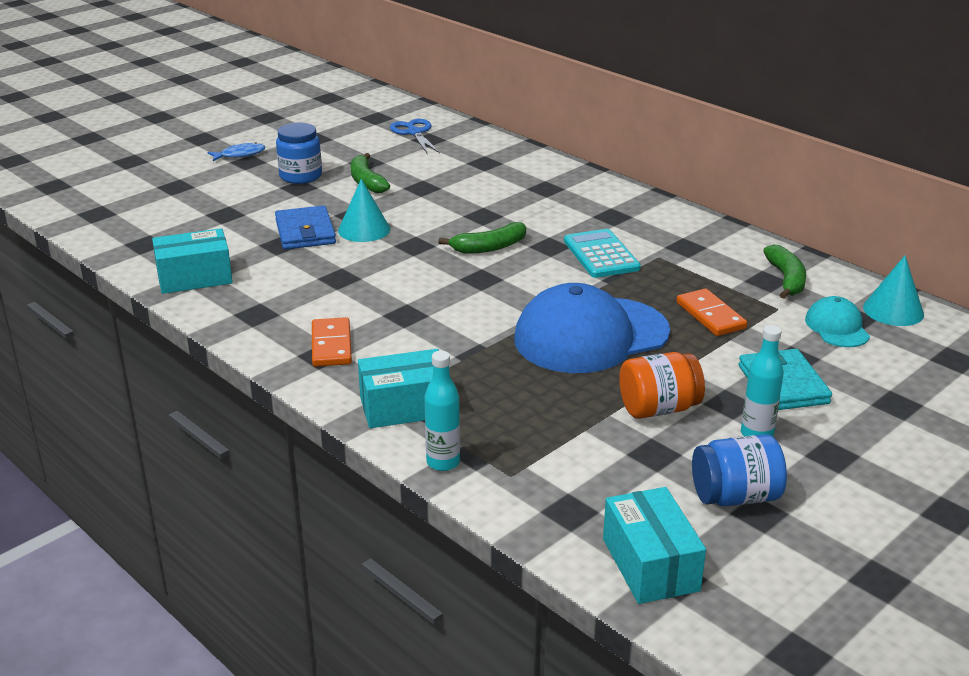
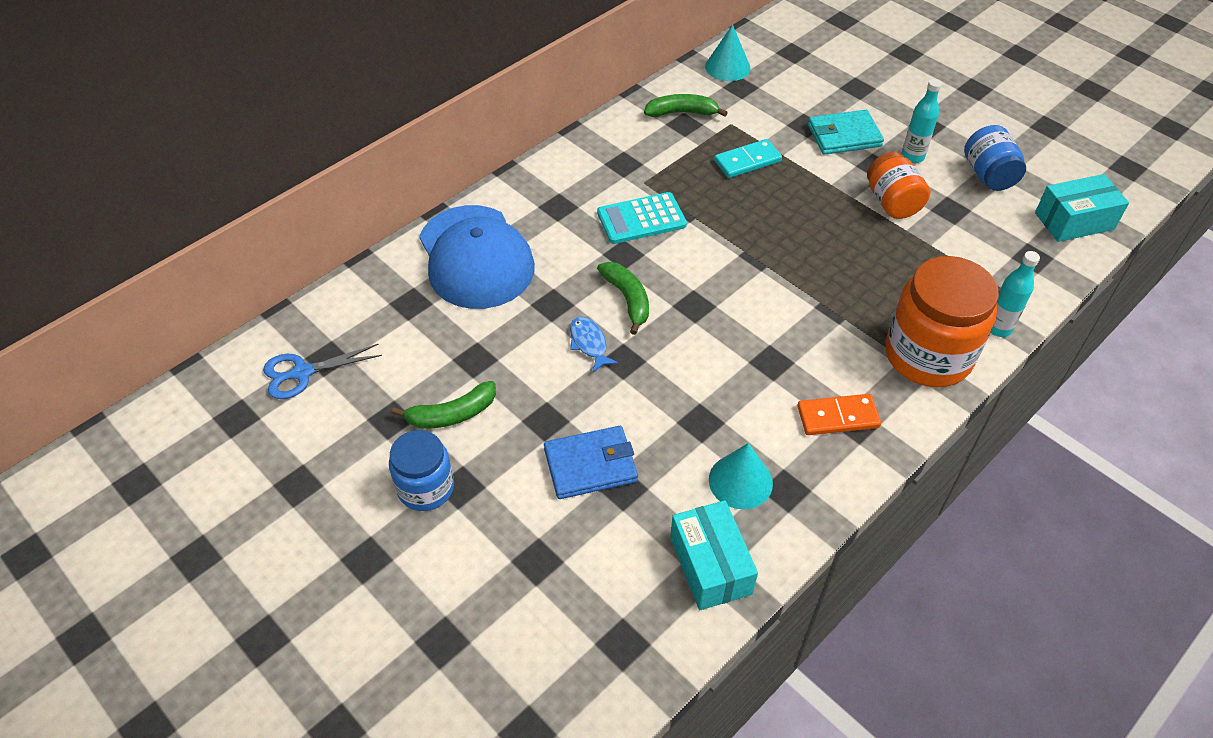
camera: 90 degrees left, 20 degrees up
(240, 155) = (339, 573): blue fish -> blue fish (589, 343)
(364, 229) = (585, 408): turquoise cone -> turquoise cone (740, 481)
(405, 407) = (928, 355): turquoise box -> orange jar
(591, 336) = (791, 234): blue cap -> blue cap (476, 257)
(710, 315) = (747, 161): orange domino -> turquoise domino
(837, 327) = (757, 98): turquoise cap -> none

